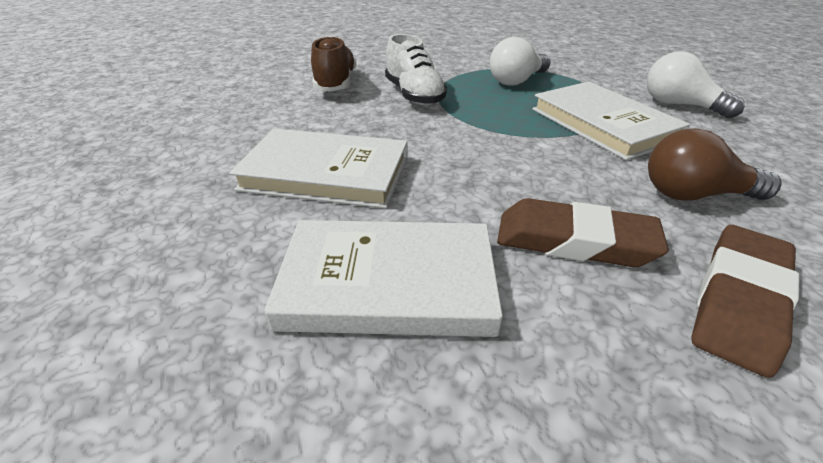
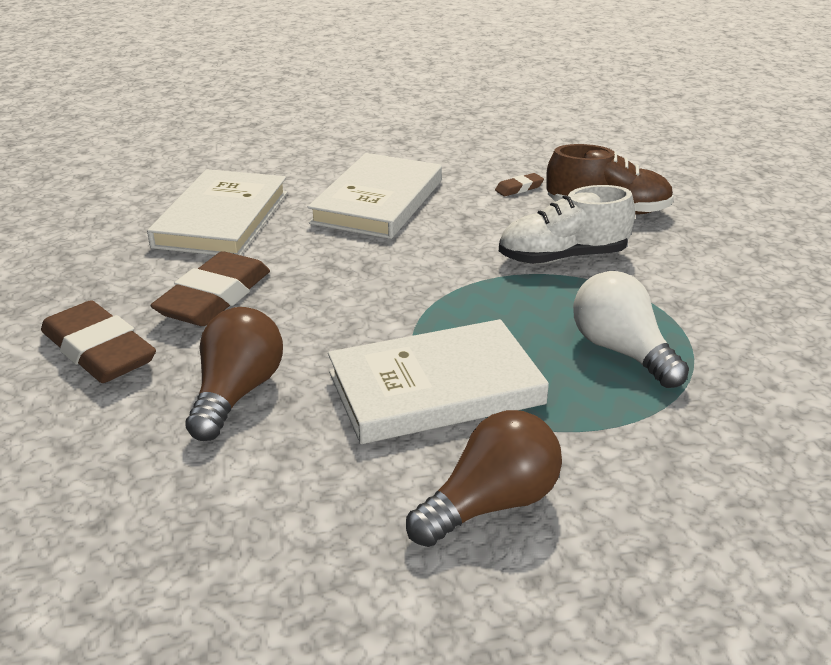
camera: 100 degrees right, 5 degrees down
(296, 112) = (519, 188): none -> brown eraser
(679, 105) = (490, 504): white light bulb -> brown light bulb

